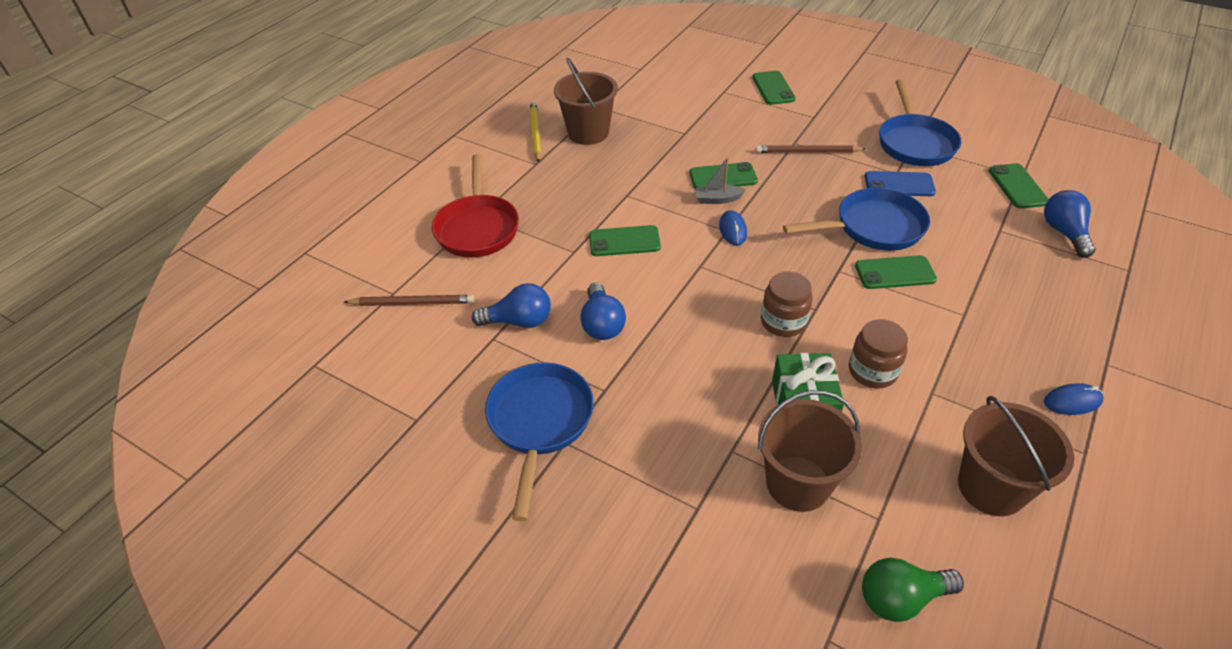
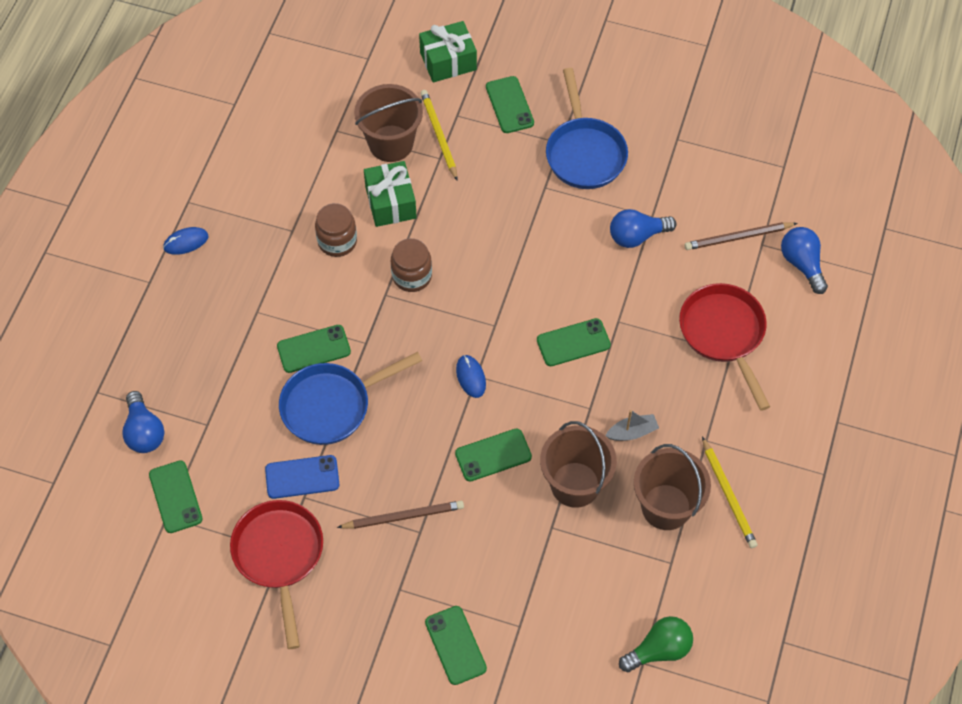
camera: 165 degrees right, 15 degrees up
(602, 324) = (565, 246): blue light bulb -> blue light bulb (802, 264)
(617, 509) = (509, 105): none -> green phone
(694, 605) = (448, 61): none -> green gift
(717, 199) = (493, 418): grey boat -> grey boat (632, 432)
(728, 483) = (439, 135): none -> yellow pencil
(901, 598) = (324, 87): green light bulb -> green light bulb (659, 650)
(914, 143) = (279, 556): blue pan -> red pan
(991, 487) = (259, 164): brown bucket -> brown bucket (575, 484)

